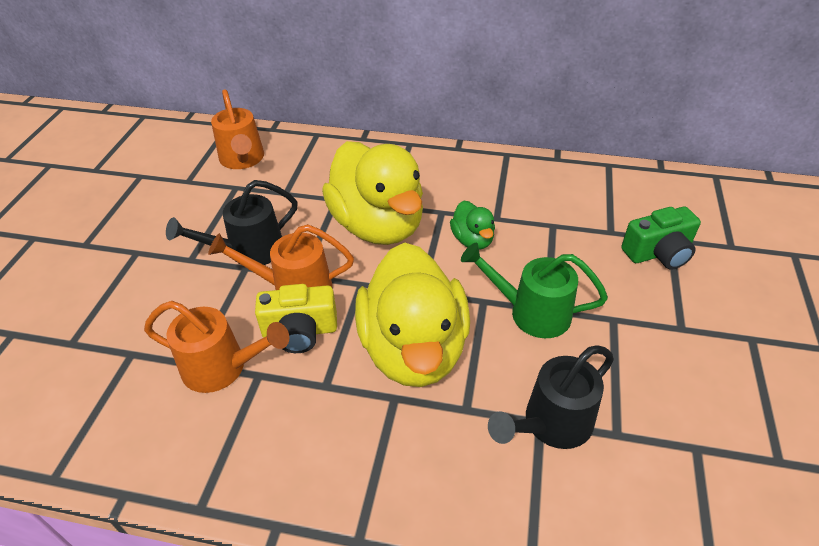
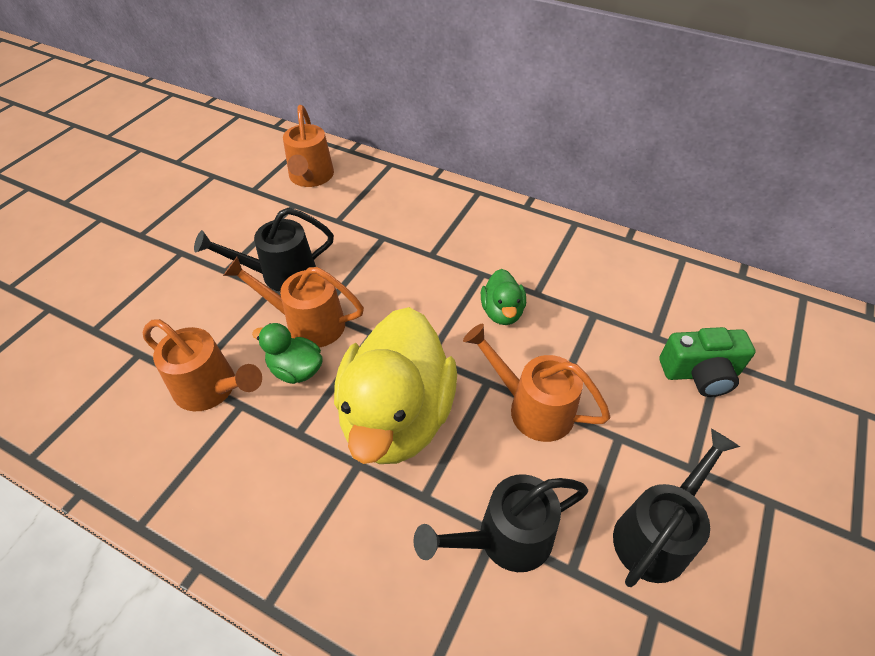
camera: 15 degrees right, 5 degrees up
(300, 331) = (296, 370): yellow camera -> green duck
(378, 225) = (413, 275): yellow duck -> none
(530, 312) = (532, 407): green watering can -> orange watering can
(674, 386) = (657, 533): none -> black watering can

